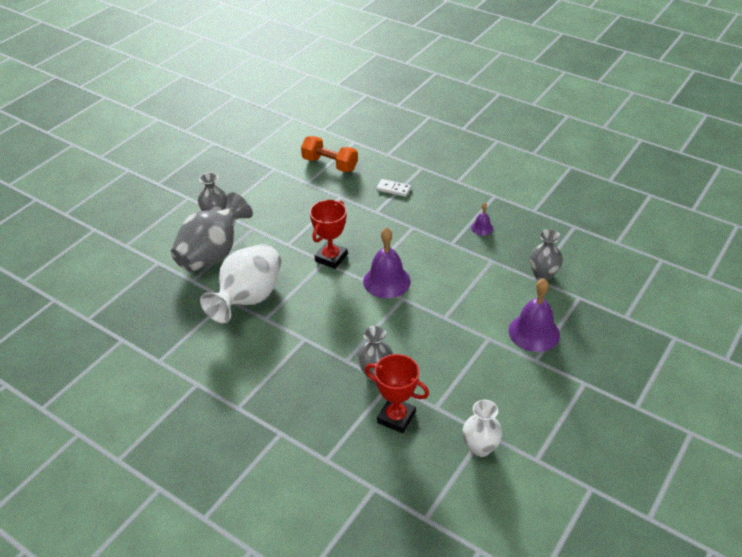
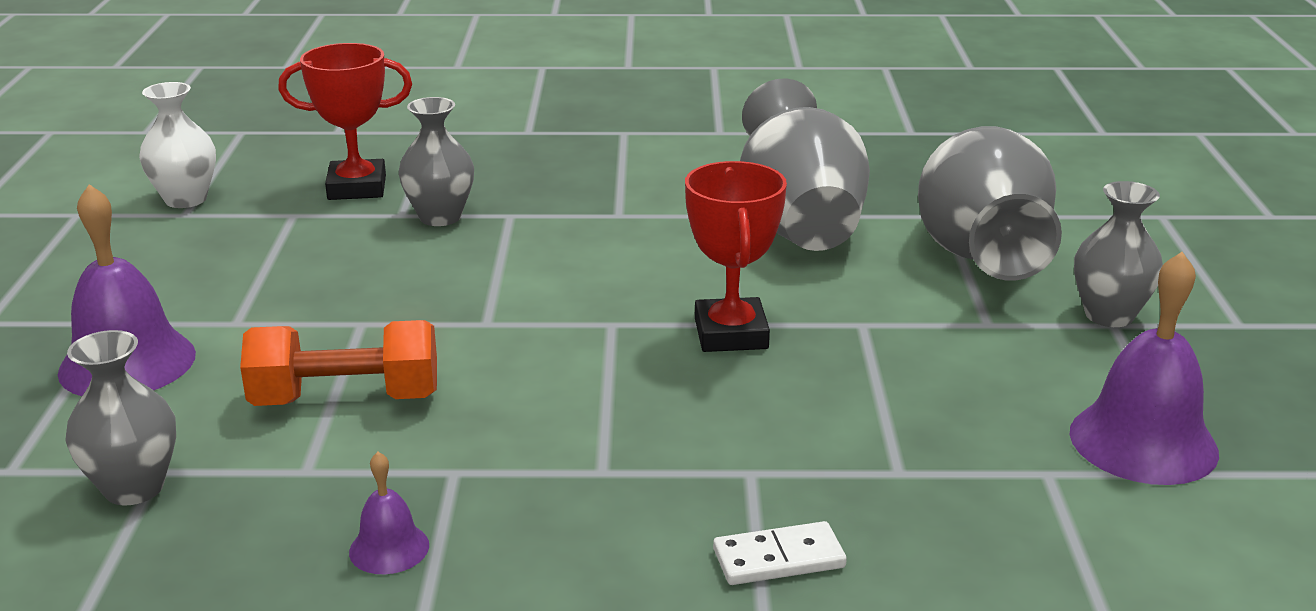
camera: 145 degrees right, 15 degrees down
(248, 299) = (798, 226): white vase -> grey vase
(330, 164) = (1076, 556): orange dumbbell -> orange dumbbell (346, 399)
(386, 281) = (553, 338): purple bell -> purple bell (1143, 442)

